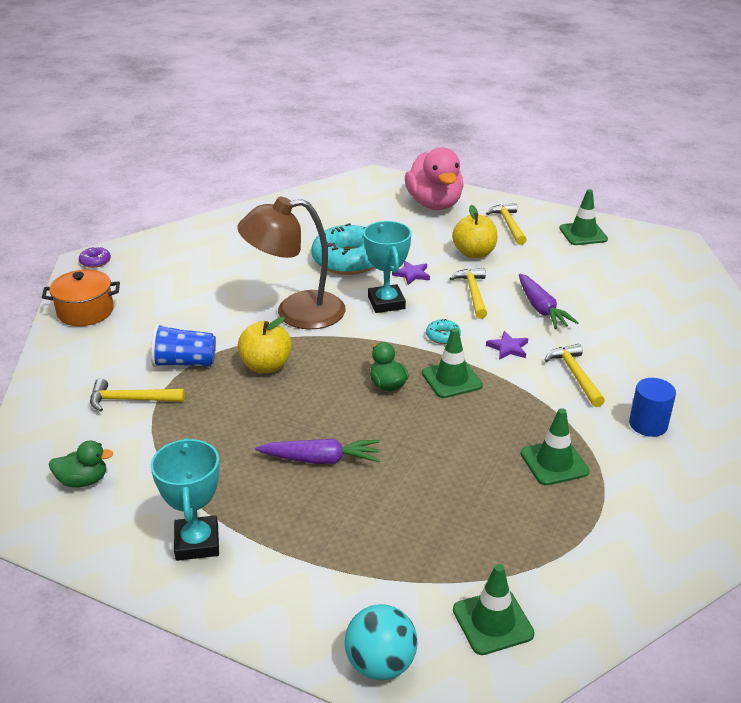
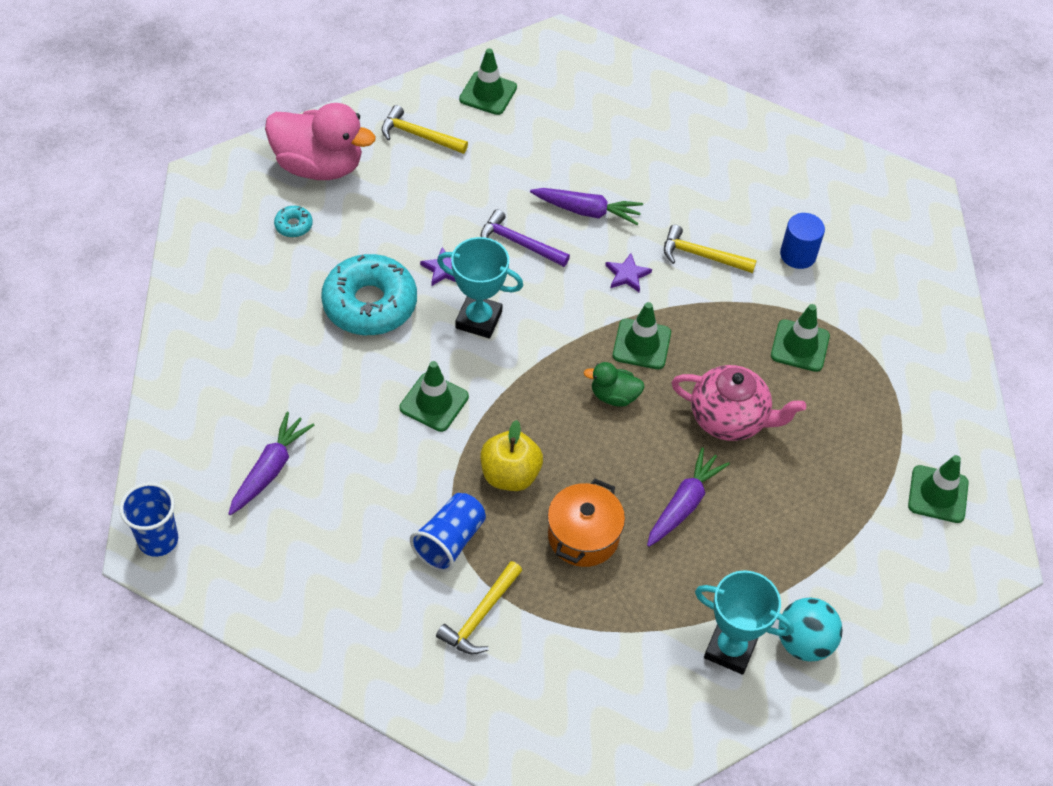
camera: 60 degrees left, 20 degrees up
(83, 481) = (584, 707): green duck -> none
(85, 311) = (270, 593): orange pot -> orange pot (583, 536)
(95, 261) = (158, 540): purple donut -> blue cup
(181, 276) = (270, 469): none -> purple carrot
(296, 312) = (434, 402): brown lamp -> green traffic cone
(380, 664) = (936, 587): turquoise ball -> turquoise ball (804, 642)
(431, 452) = (729, 419): none -> pink teapot
(443, 336) = (571, 310): turquoise donut -> turquoise donut (293, 225)
(473, 293) = (519, 243): yellow hammer -> purple hammer
(474, 253) = (448, 197): yellow apple -> none

